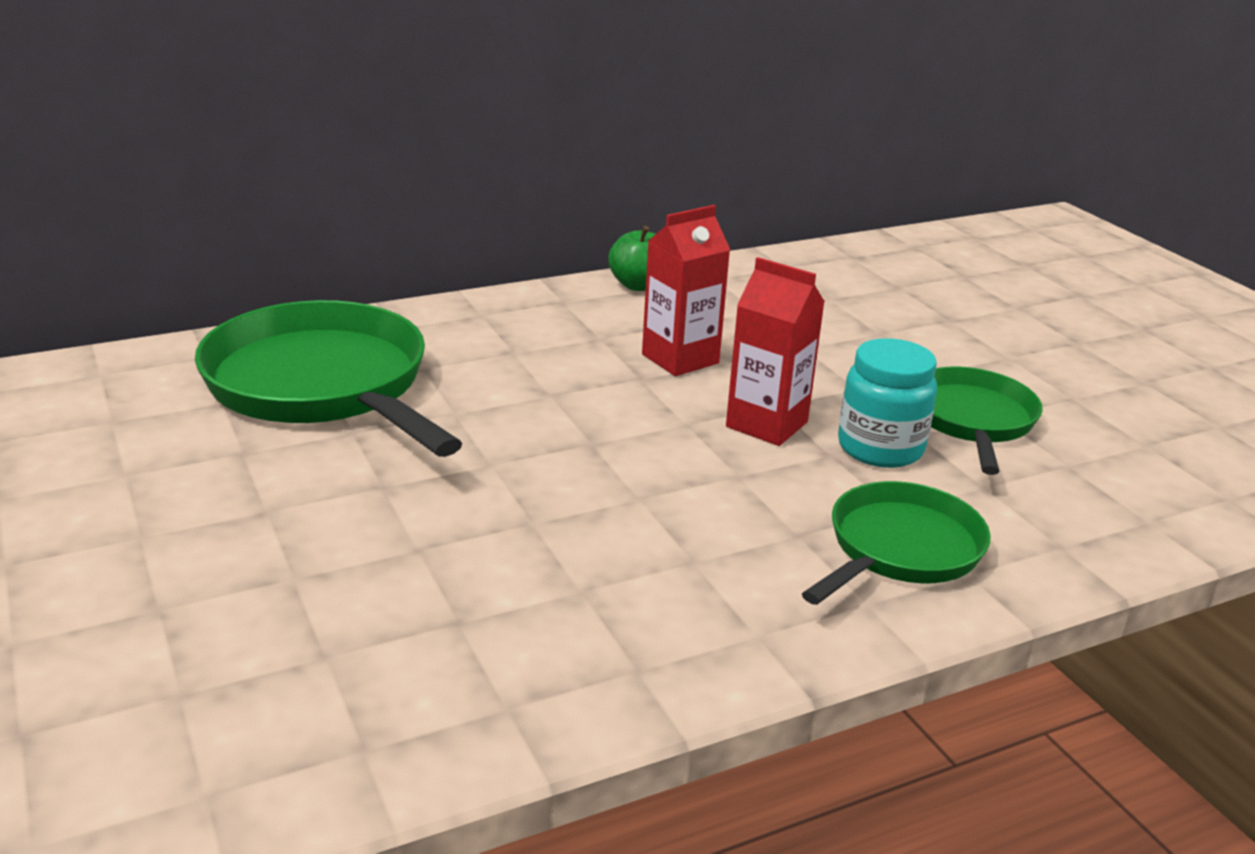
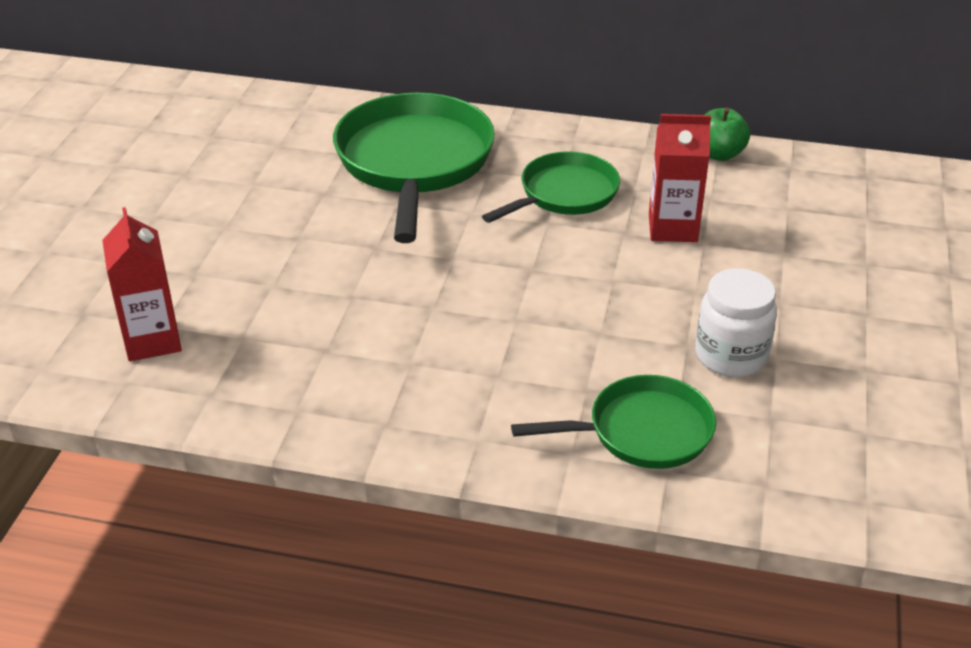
camera: 40 degrees right, 10 degrees up
(766, 424) = (670, 304): red carton -> red carton (152, 340)
(880, 448) = (731, 356): turquoise jar -> white jar
(971, 420) = (837, 366): green pan -> green pan (564, 194)

